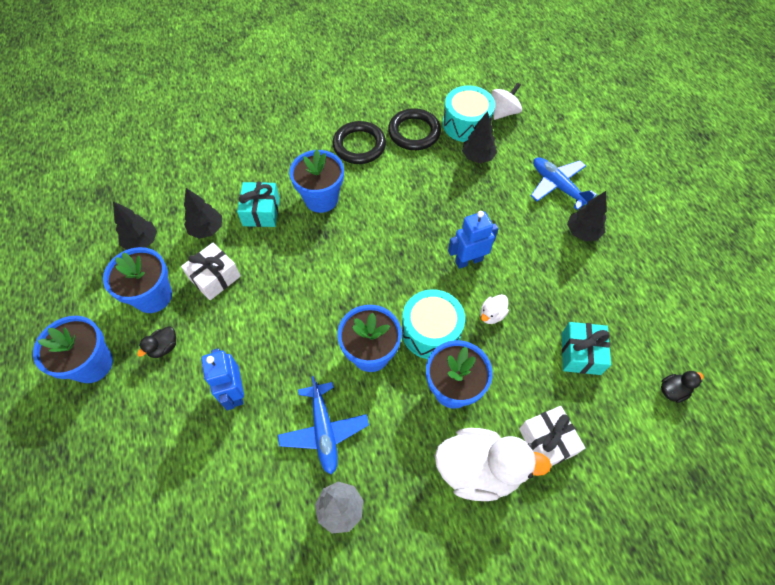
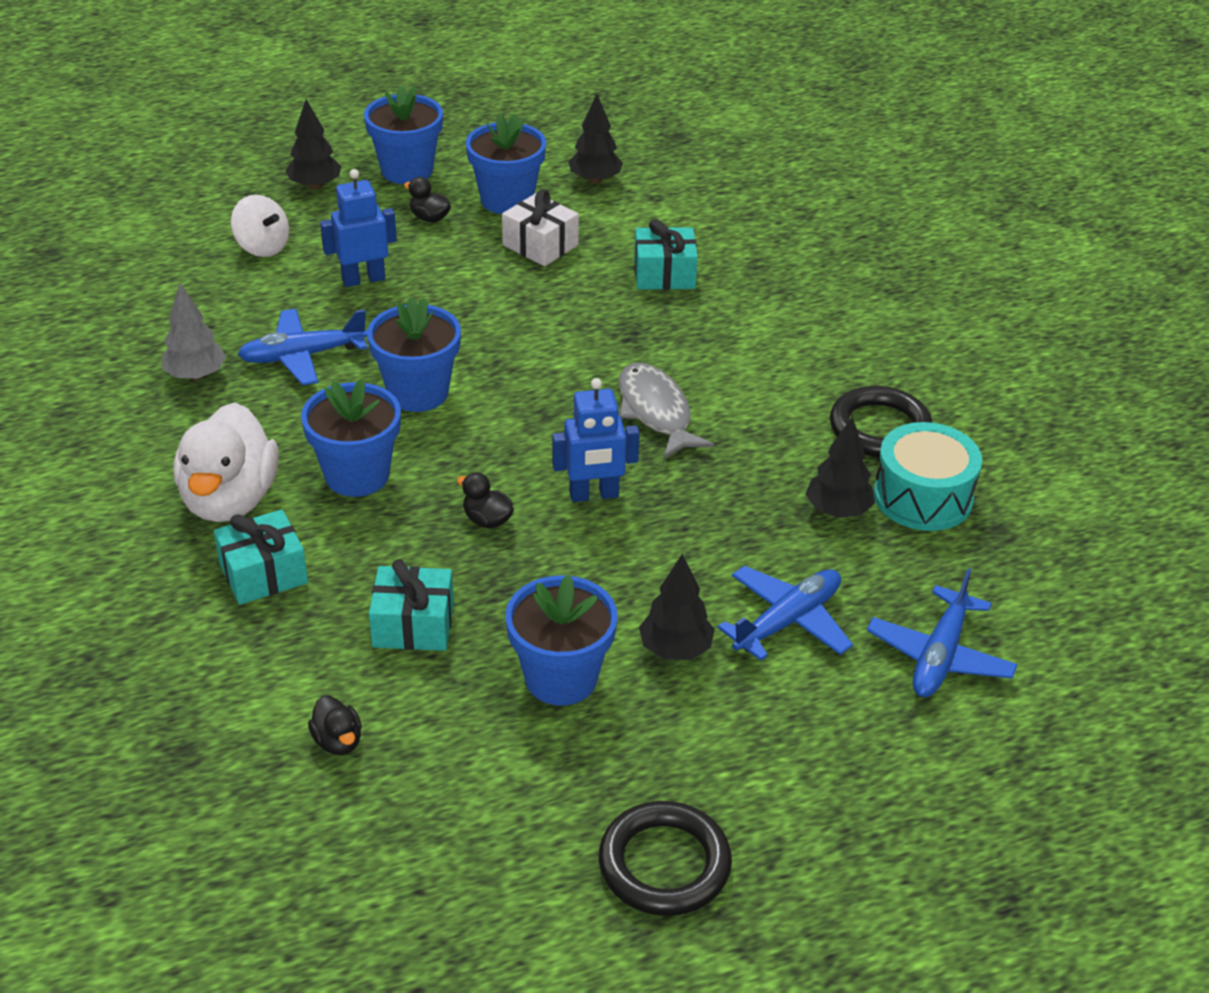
camera: 85 degrees right, 20 degrees down
(207, 229) = (624, 229): black tree -> black tree (315, 186)
(321, 199) = (700, 330): blue flower pot -> blue flower pot (561, 678)
(359, 145) = (828, 364): black ring -> black ring (664, 864)
(396, 226) = (656, 412): none -> grey fish
(431, 331) = (455, 452): turquoise drum -> none
(468, 260) = (594, 495): blue robot -> blue robot turned 105 degrees clockwise
(492, 314) = (487, 520): white duck -> black duck
(504, 112) = (974, 551): white spinning top -> white spinning top (262, 247)
(547, 441) = (263, 573): white gift -> turquoise gift
(573, 135) = (939, 656): none -> blue plane

